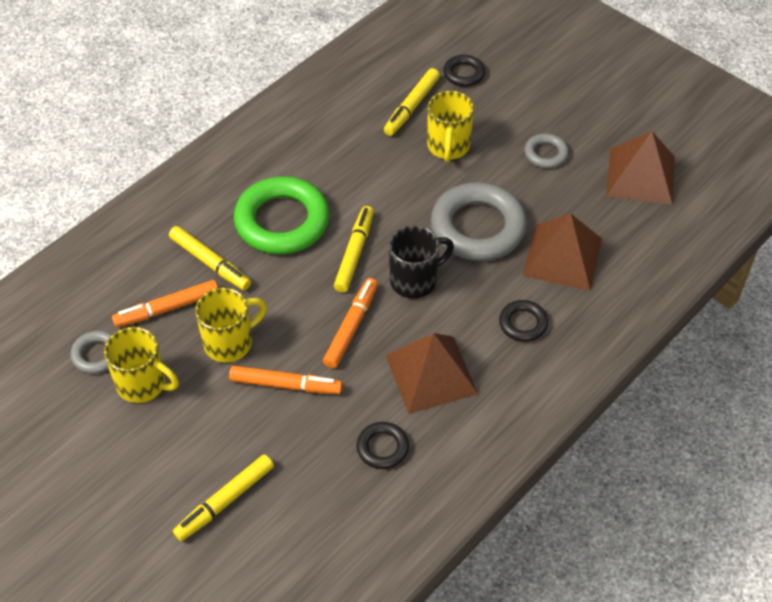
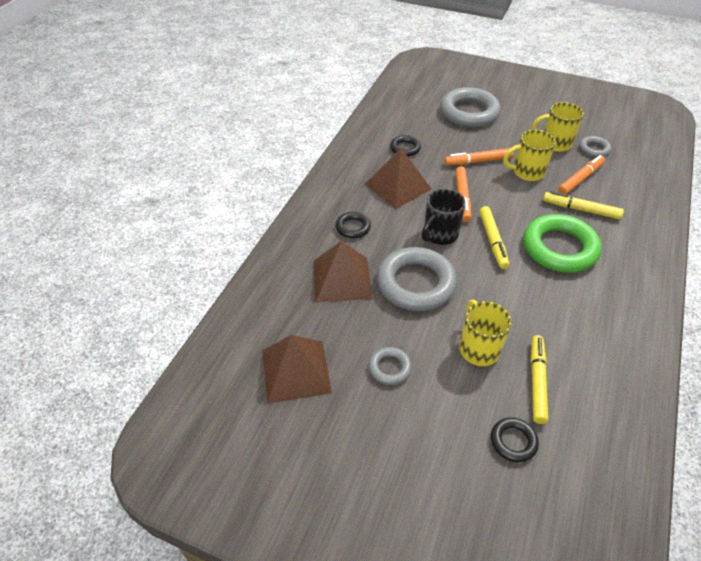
camera: 160 degrees right, 5 degrees down
(225, 501) = (469, 112): yellow marker -> grey ring
(230, 343) = (527, 172): yellow mug -> yellow mug turned 45 degrees clockwise

